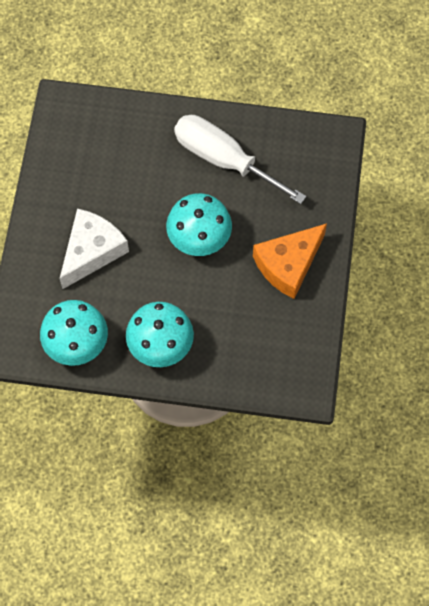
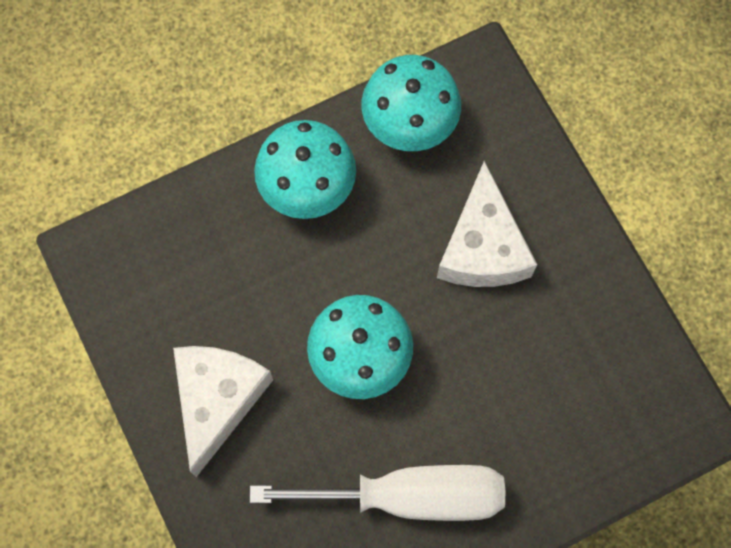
camera: 145 degrees right, 5 degrees up
(288, 264) = (217, 400): orange cheese -> white cheese

